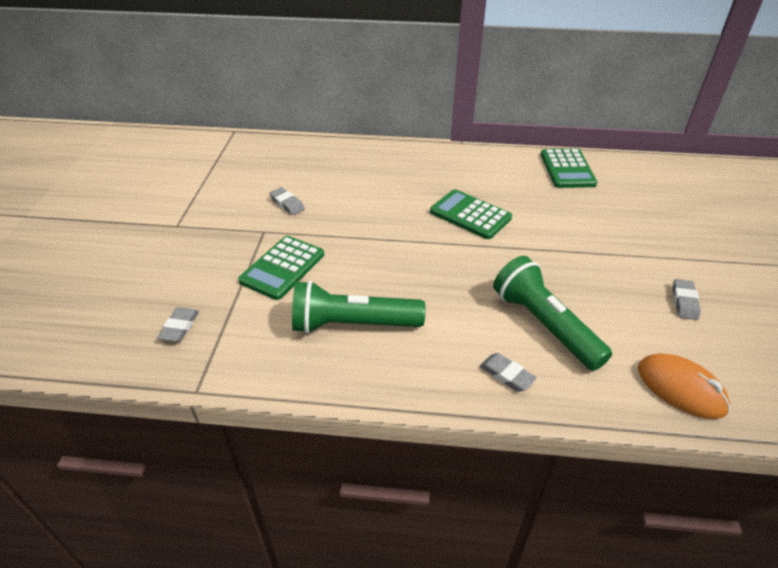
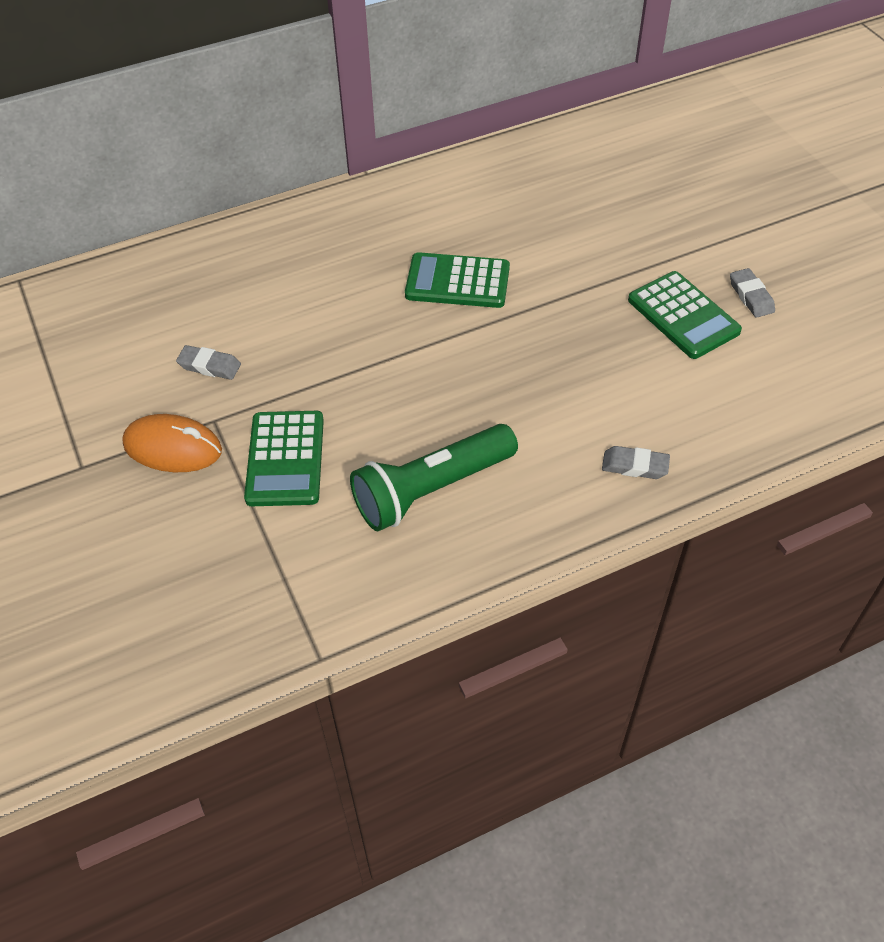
camera: 30 degrees left, 10 degrees up
(180, 327) = (226, 597): grey eraser -> none
(544, 325) = (634, 389): green flashlight -> none
(567, 169) = (526, 165): green calculator -> green calculator (683, 316)
(680, 389) = (800, 398): orange mouse -> orange mouse (173, 448)

